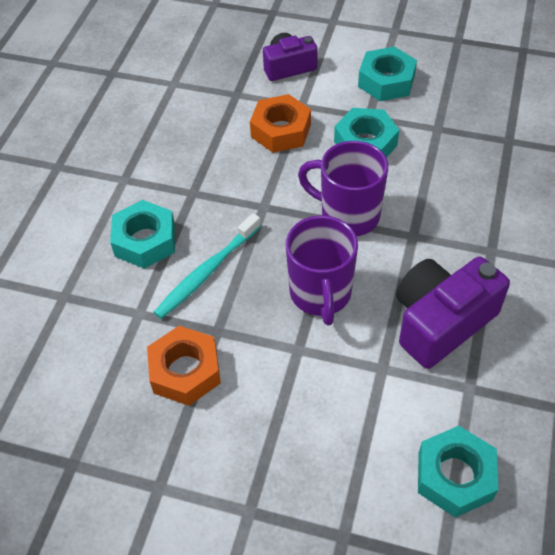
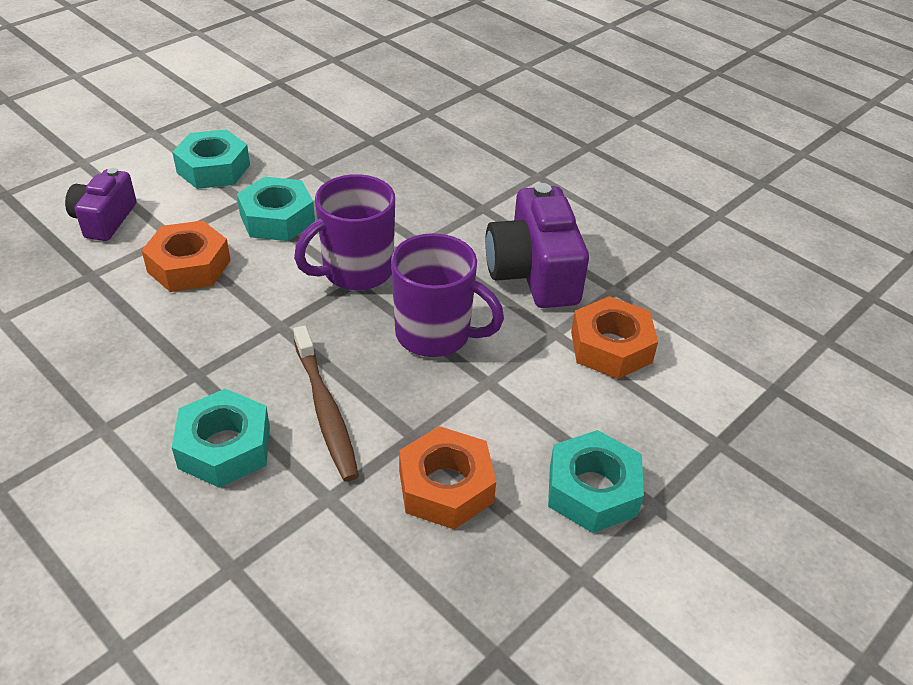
camera: 65 degrees left, 10 degrees down
(207, 272) = (325, 410): turquoise toothbrush -> brown toothbrush
(396, 414) = (611, 347): none -> orange nut
(454, 476) = (697, 340): turquoise nut -> turquoise nut (592, 490)

